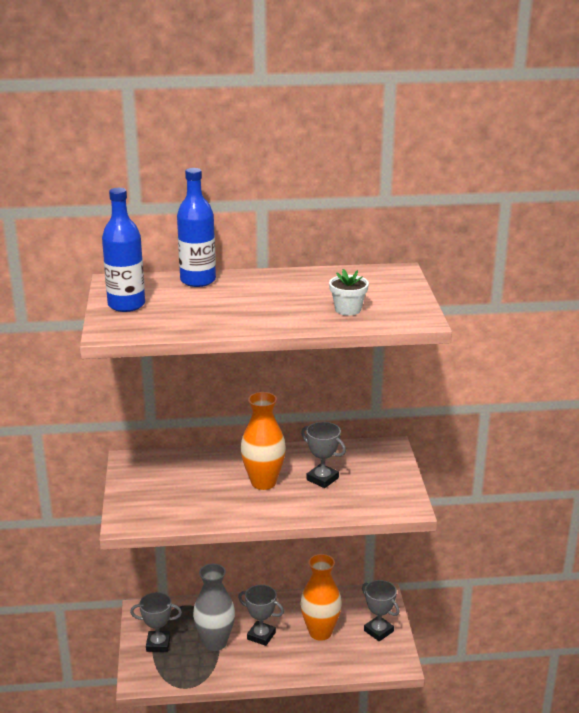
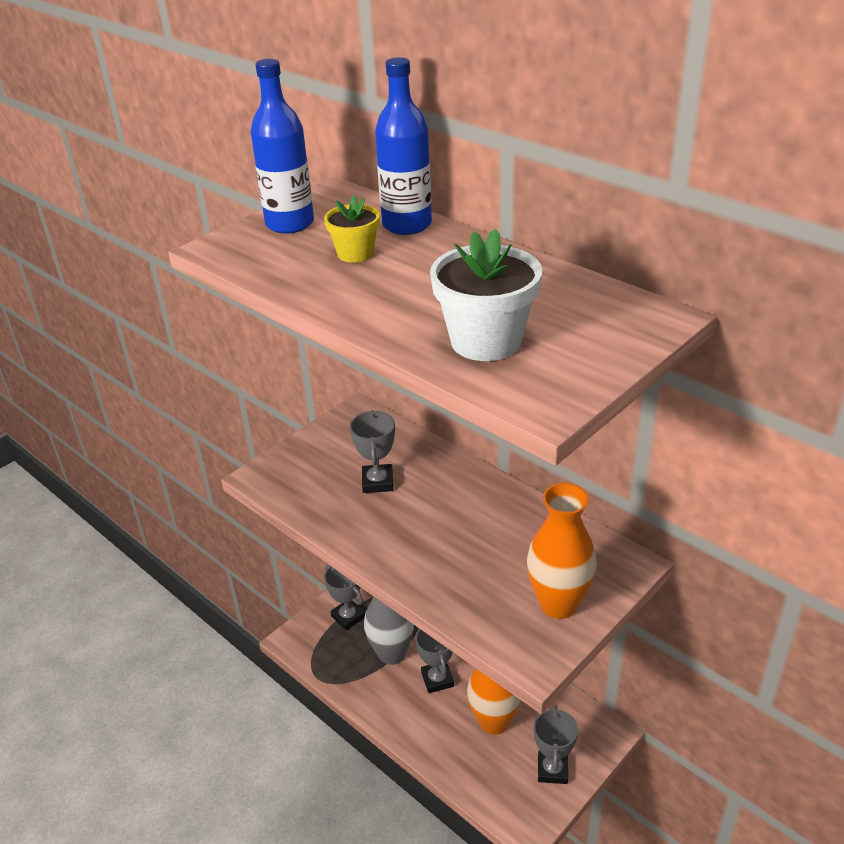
camera: 50 degrees right, 10 degrees up
(200, 303) = (355, 253): none -> yellow flower pot
(263, 482) = (432, 516): orange vase -> orange vase (558, 604)
(322, 479) = (495, 553): grey trophy -> grey trophy (377, 482)
(348, 309) = (486, 341): white flower pot -> white flower pot, size x1.67

